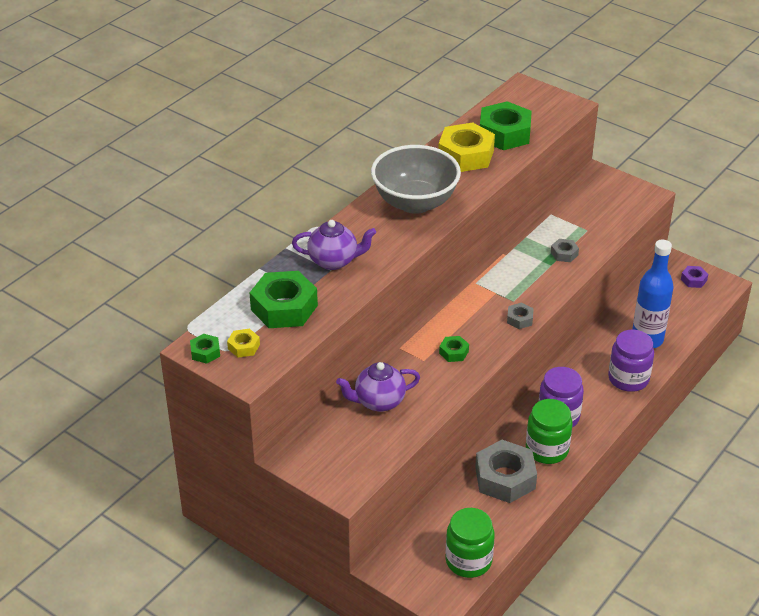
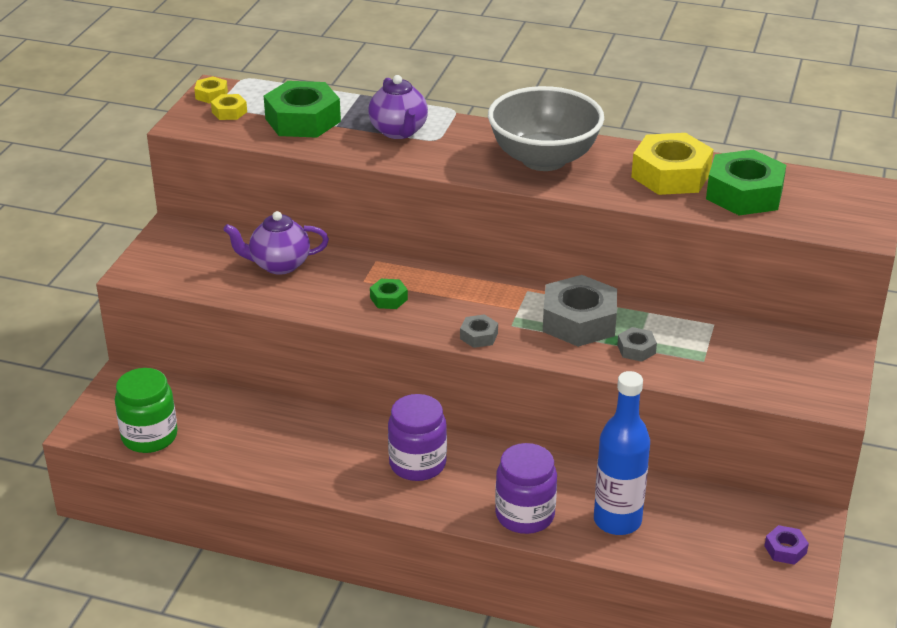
camera: 70 degrees right, 5 degrees down
(205, 352) = (211, 95): green nut -> yellow nut
(378, 402) = (279, 265): purple teapot -> purple teapot turned 60 degrees counterclockwise
(505, 478) = (290, 439): grey nut -> grey nut (579, 321)
(547, 449) = (354, 464): green jar -> none

